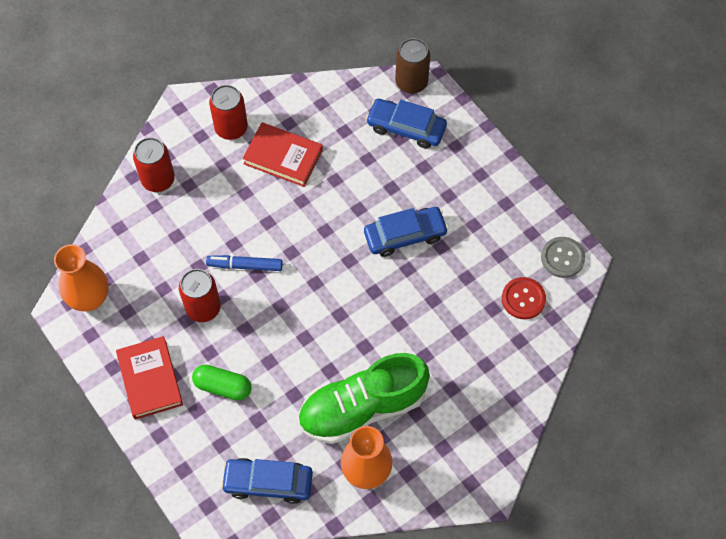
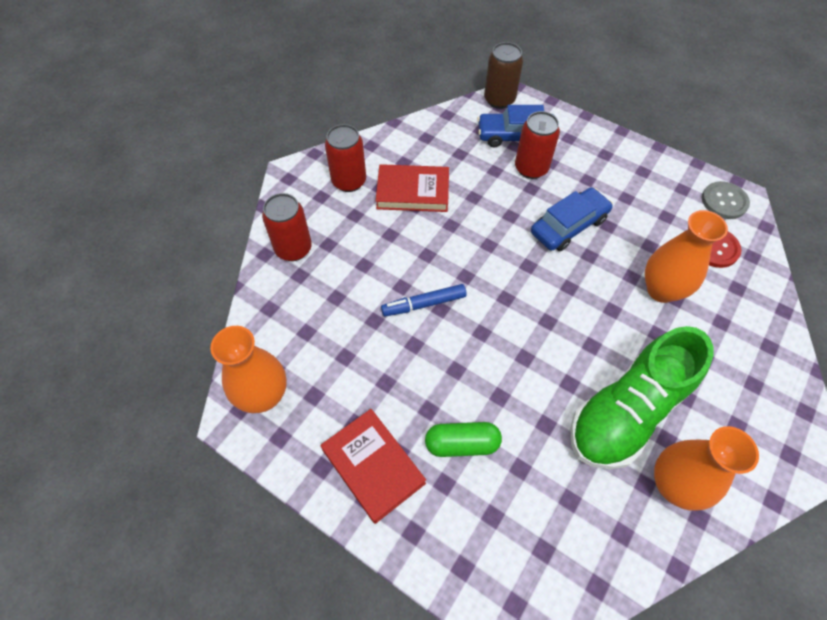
camera: 20 degrees left, 5 degrees down
(203, 308) = (399, 363): red can -> red can (531, 168)
(268, 482) = (572, 543): blue car -> none
(451, 320) = (661, 290): none -> orange vase

